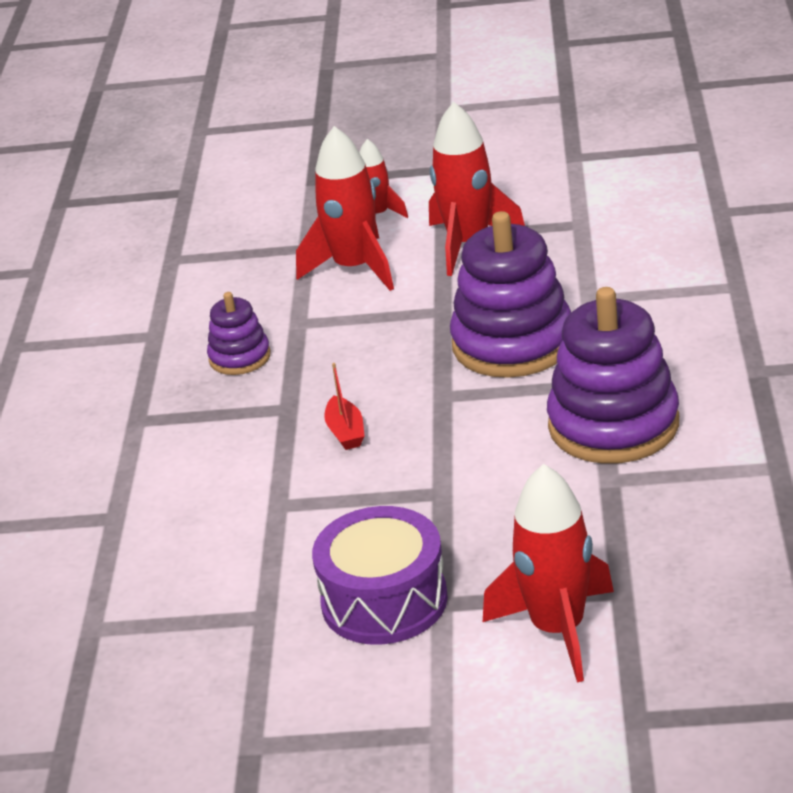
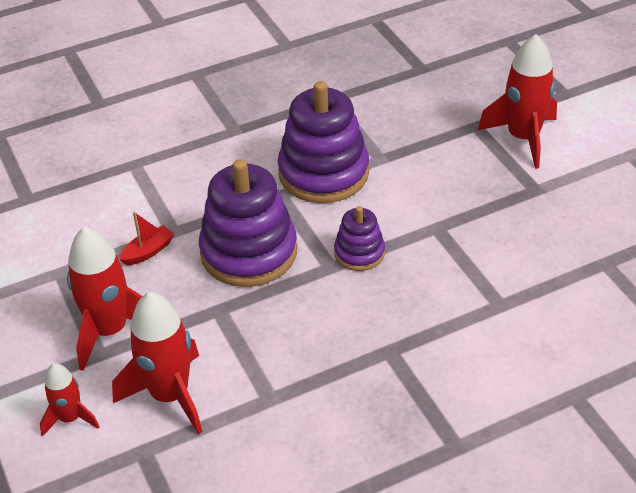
camera: 120 degrees left, 10 degrees up
(240, 357) = (337, 416): purple stacking toy -> purple stacking toy (359, 253)
(345, 432) = (400, 302): red boat -> red boat (148, 251)
(384, 601) = (552, 214): purple drum -> none

